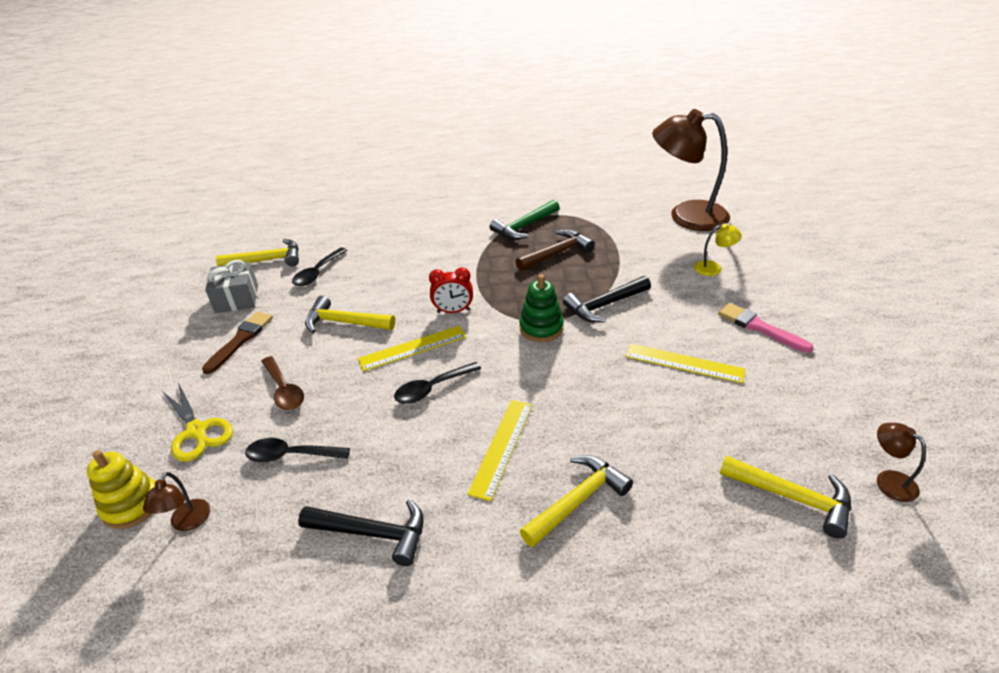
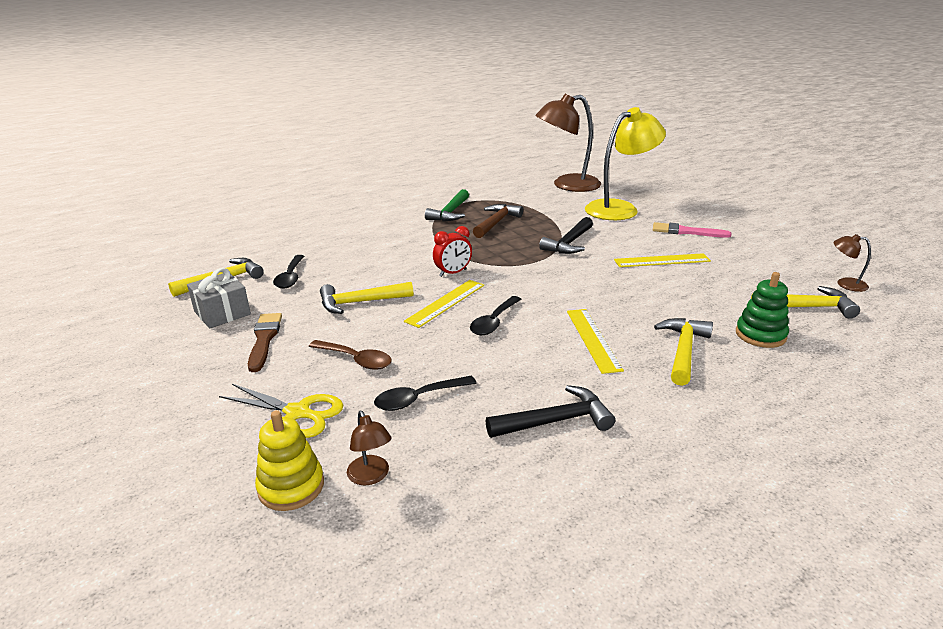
camera: 30 degrees left, 10 degrees down
(541, 328) = (537, 266): green stacking toy -> green stacking toy (760, 335)
(713, 268) = (619, 208): yellow lamp -> yellow lamp, size x2.39

